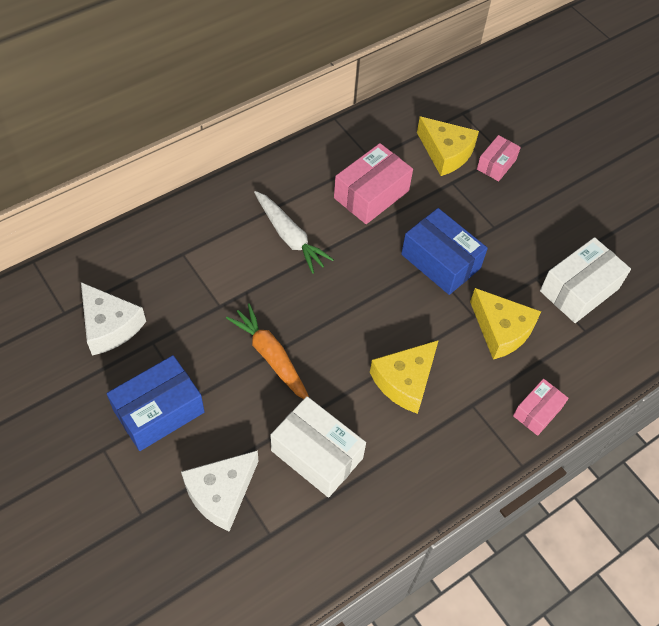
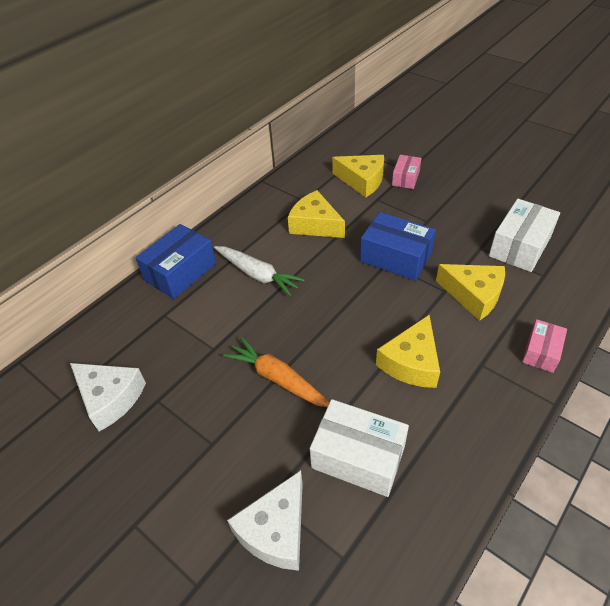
camera: 10 degrees left, 10 degrees down
(159, 411) = (183, 465): blue box -> blue box (180, 272)
(371, 194) = (315, 225): pink box -> yellow cheese

